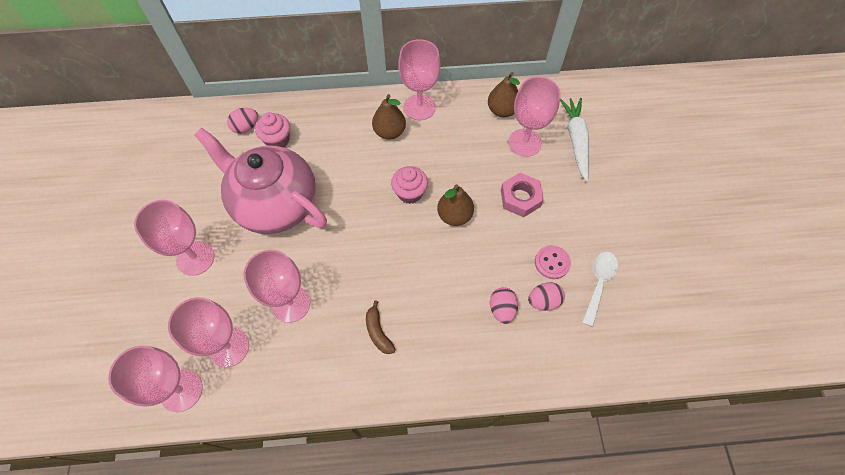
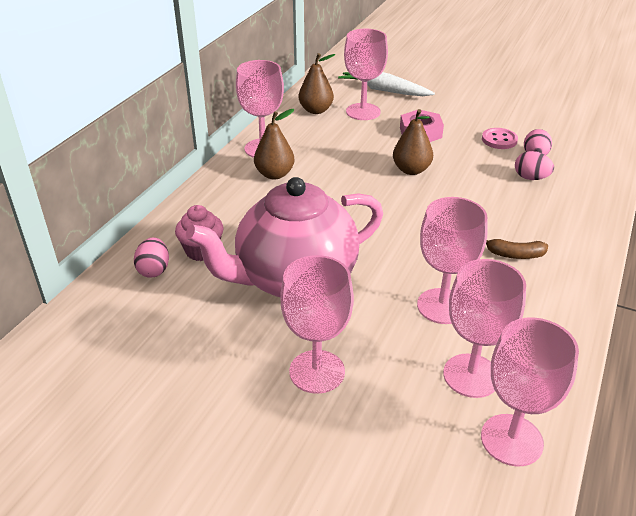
camera: 60 degrees left, 25 degrees down
(410, 193) = (362, 186): pink cupcake -> none
(598, 283) = (533, 127): white spoon -> none

